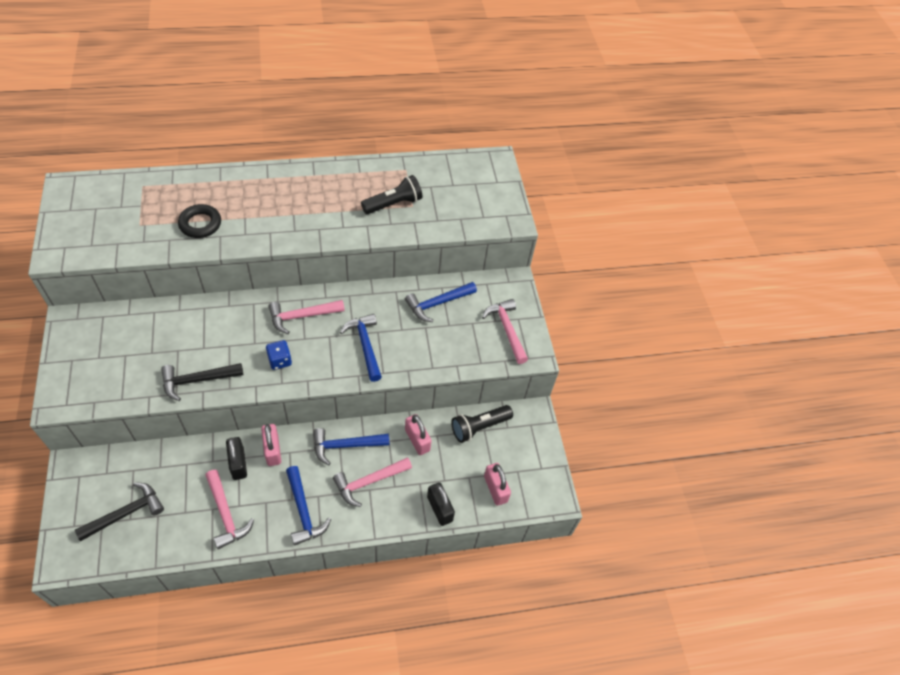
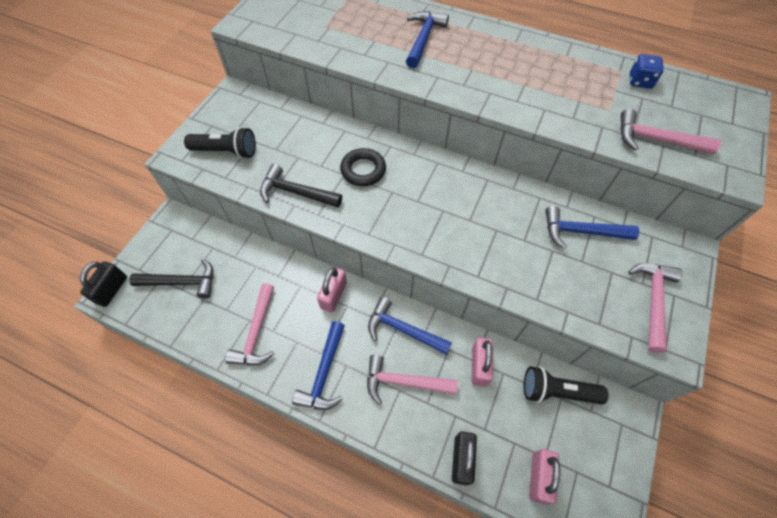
camera: 40 degrees right, 5 degrees up
(200, 224) = (377, 44): black ring -> black ring (363, 170)
(238, 464) = (297, 291): black padlock -> black padlock (112, 290)
(280, 360) = (381, 211): blue dice -> blue dice (640, 81)
(302, 316) = (428, 178): pink hammer -> pink hammer (655, 140)
(365, 345) = (475, 238): blue hammer -> blue hammer (423, 39)
(393, 204) = (588, 99): black flashlight -> black flashlight (226, 151)

